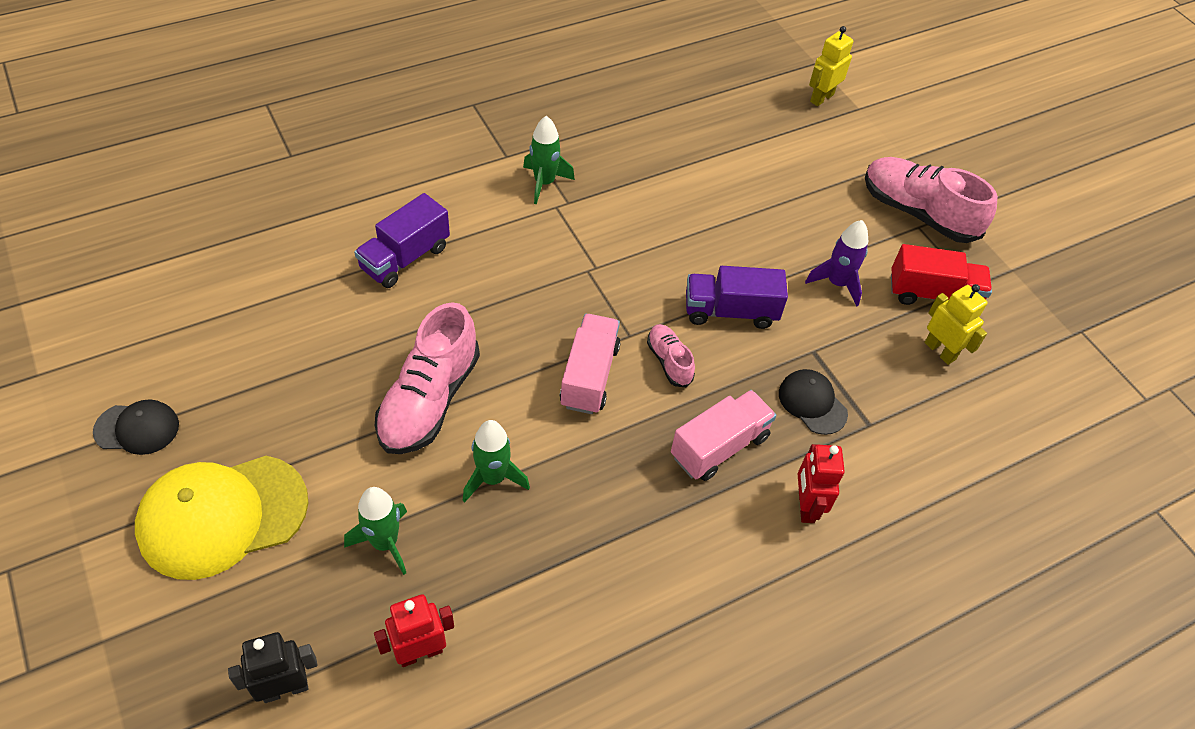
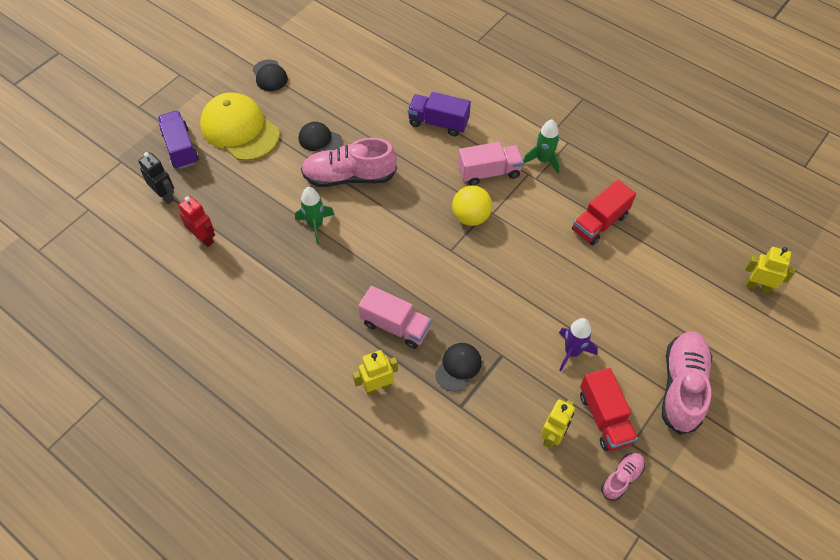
camera: 70 degrees right, 5 degrees up
(330, 410) = (320, 140): none -> black cap
(385, 543) = (255, 197): green rocket -> none
(589, 292) = (471, 217): none -> yellow ball
(589, 376) = (408, 242): pink truck -> pink truck (489, 172)
(669, 361) = (443, 277): pink shoe -> pink shoe (621, 478)
(670, 177) = (599, 223): none -> red truck
(730, 311) = (504, 297): purple truck -> purple truck (181, 148)
(805, 506) = (377, 386): red robot -> yellow robot

